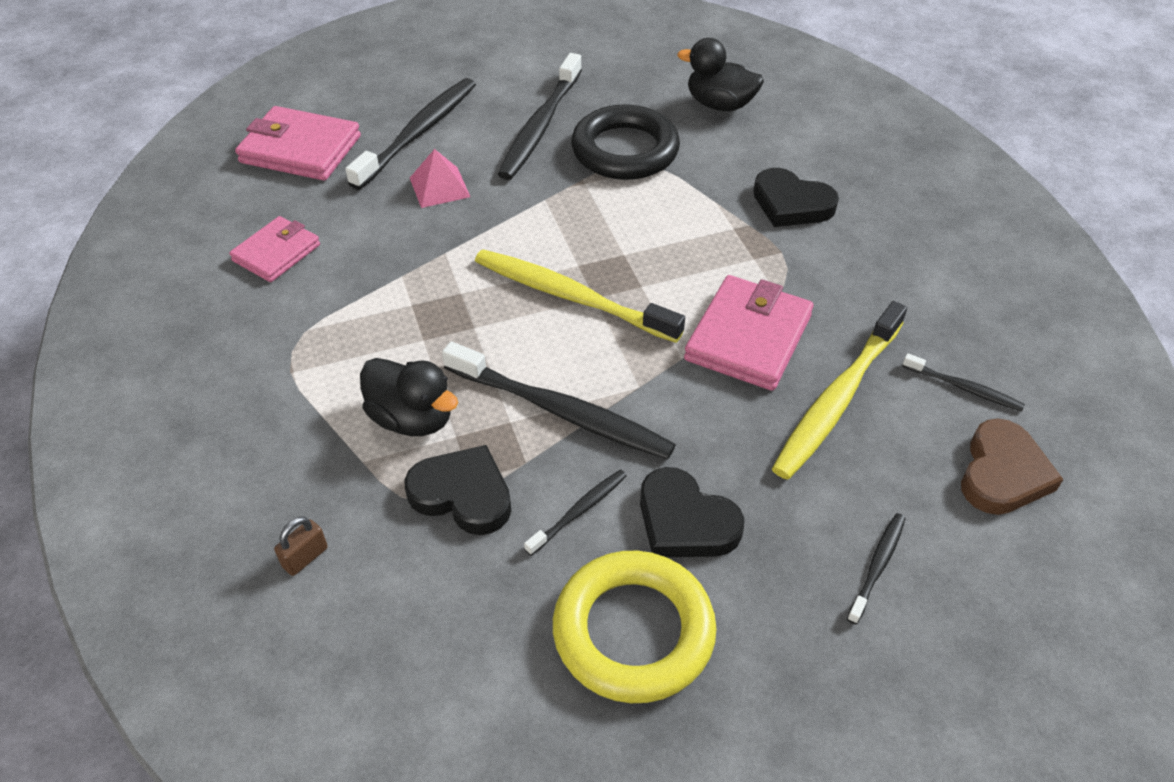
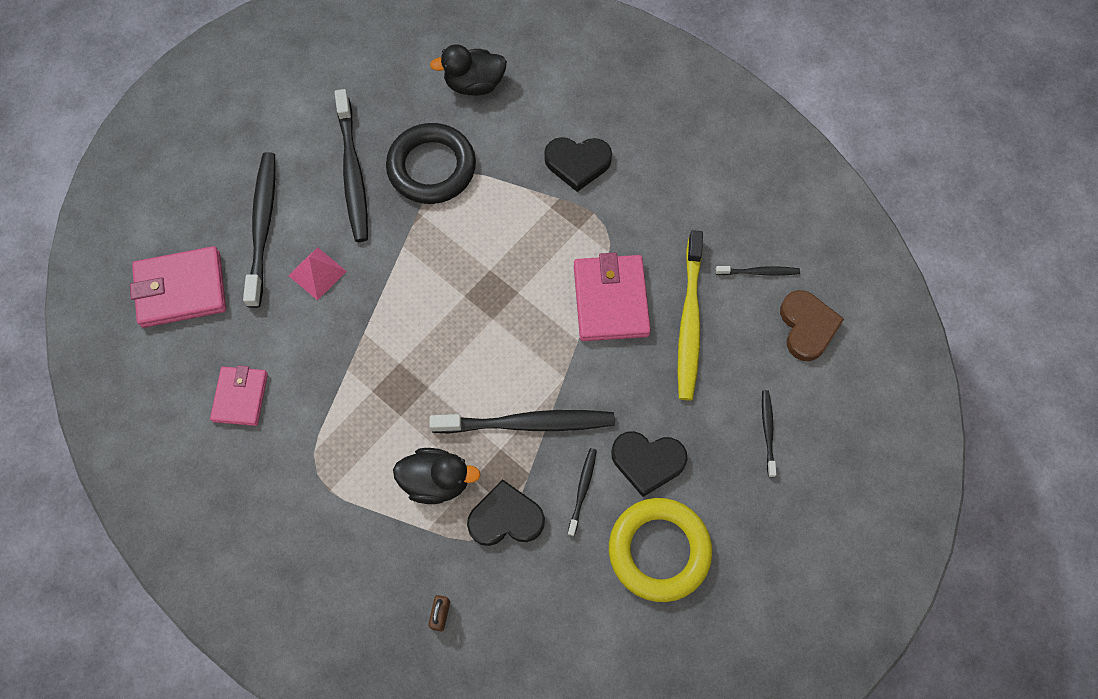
camera: 30 degrees left, 20 degrees up
(570, 296) = (476, 326): yellow toothbrush -> none

